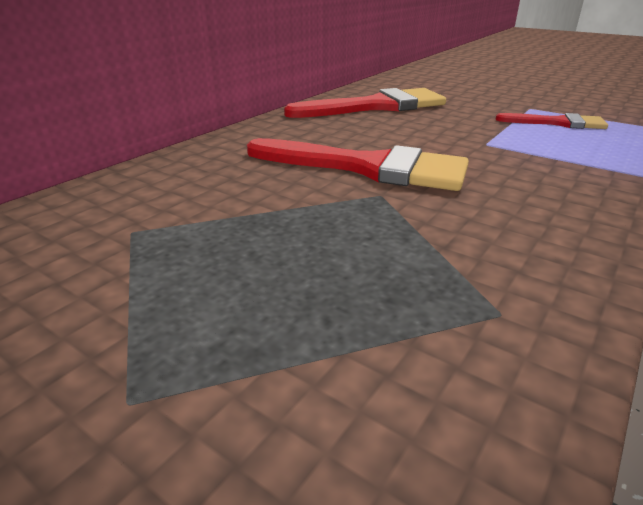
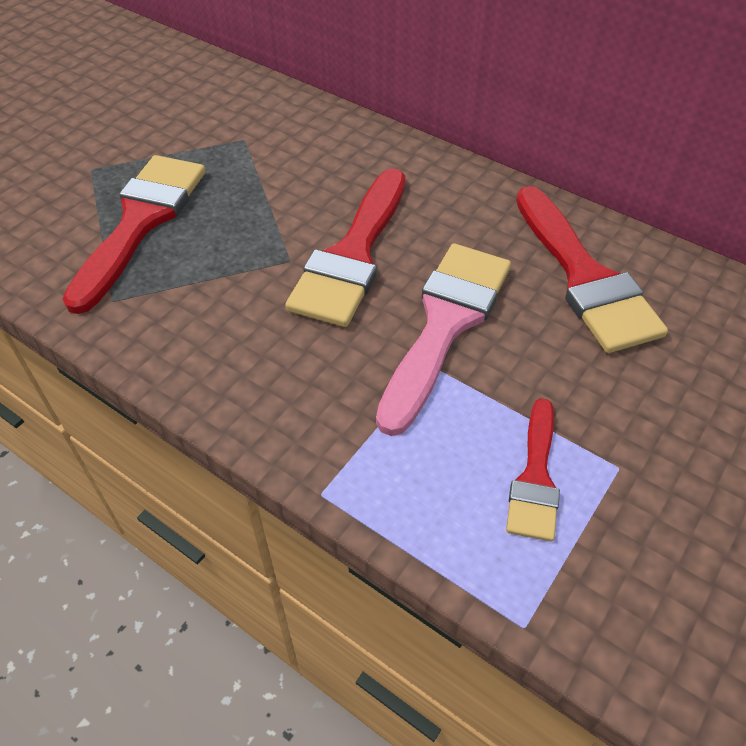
camera: 90 degrees right, 20 degrees up
(315, 306) = (141, 222): none -> red brush
(440, 139) = (445, 324): none -> pink brush

